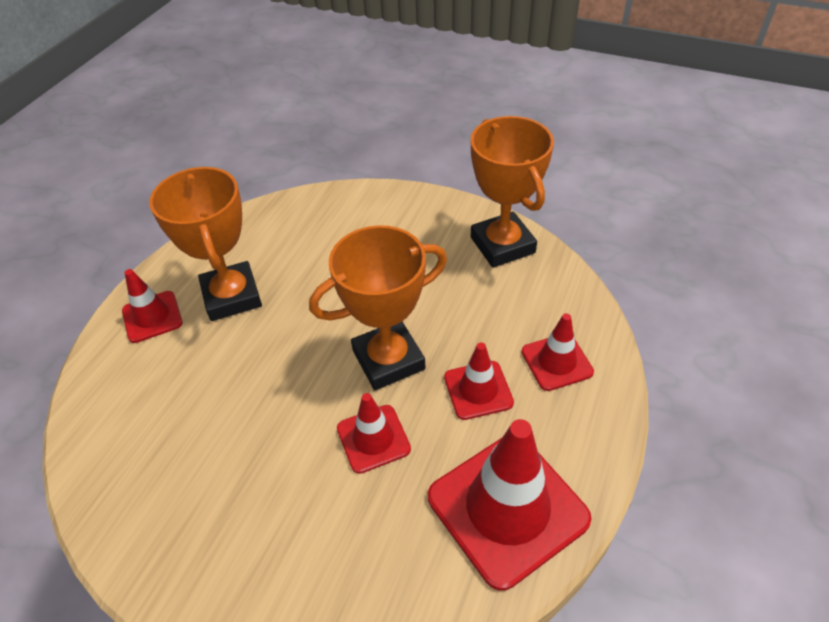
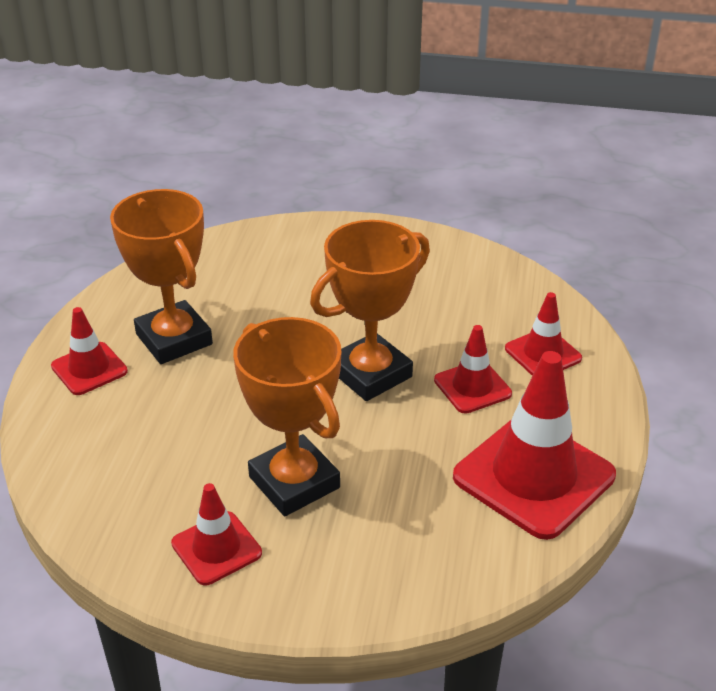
camera: 15 degrees left, 10 degrees down
(373, 438) = (380, 441): red traffic cone -> red traffic cone (216, 548)
(502, 245) = (454, 260): orange trophy -> orange trophy (294, 482)

